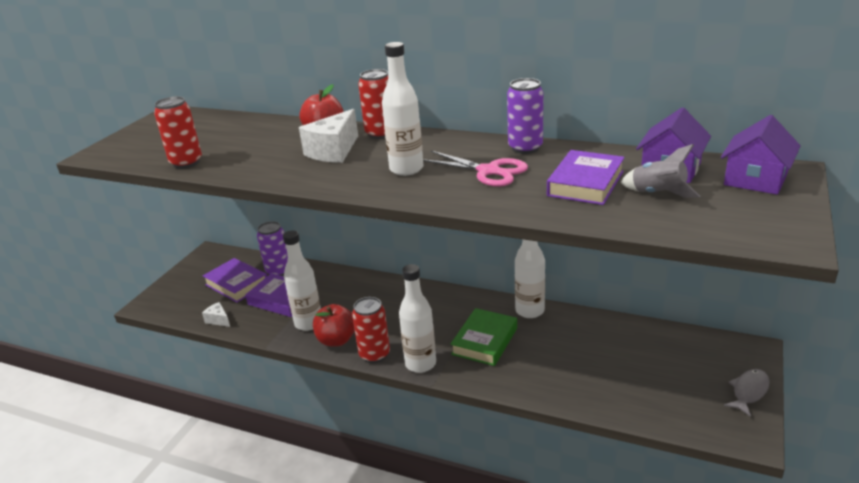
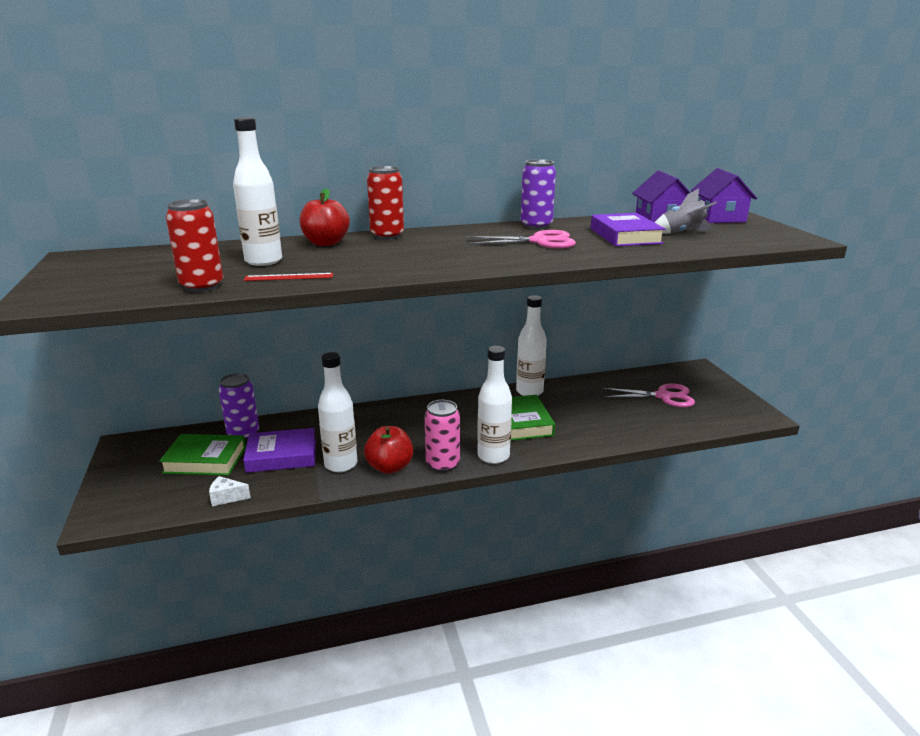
camera: 40 degrees left, 5 degrees down
(237, 284) = (205, 460): purple book -> green book
(244, 167) = (289, 277): none -> red ruler
(334, 151) = (366, 252): white cheese -> none
(374, 354) = (443, 464): red can -> pink can
(406, 169) = (467, 251): white bottle -> white bottle (263, 261)
(660, 367) = (663, 396): none -> pink scissors
(749, 391) = (728, 391): grey fish -> none

